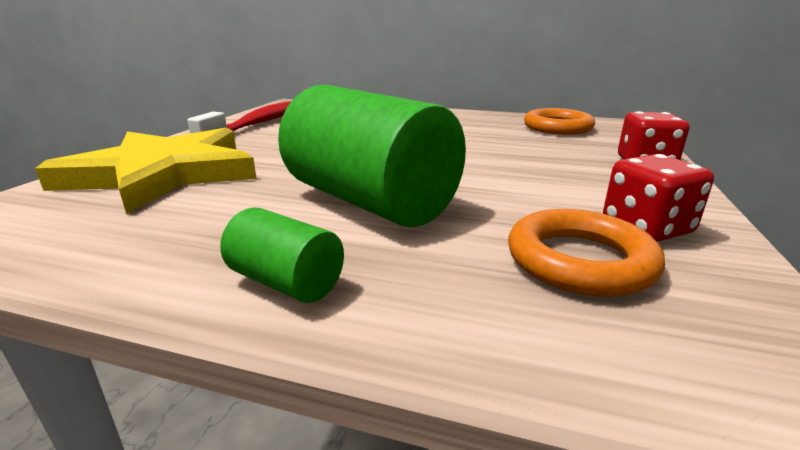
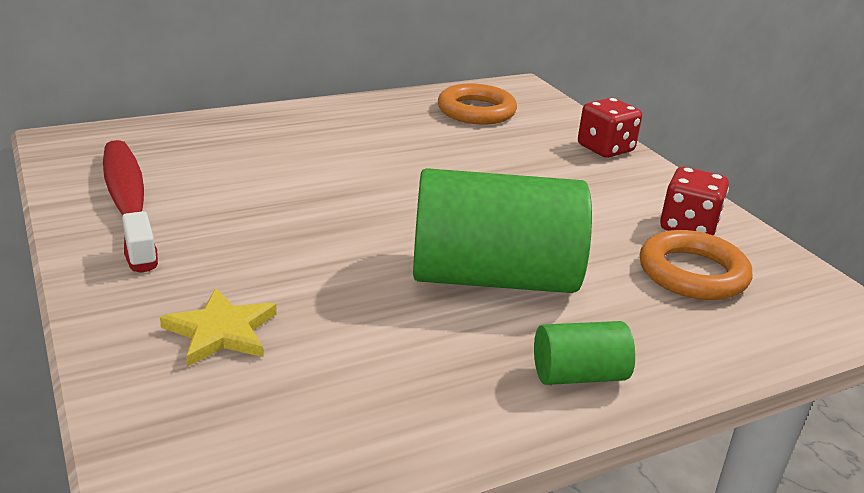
camera: 45 degrees left, 5 degrees up
(163, 174) = (221, 331): yellow star -> yellow star, size x0.44

